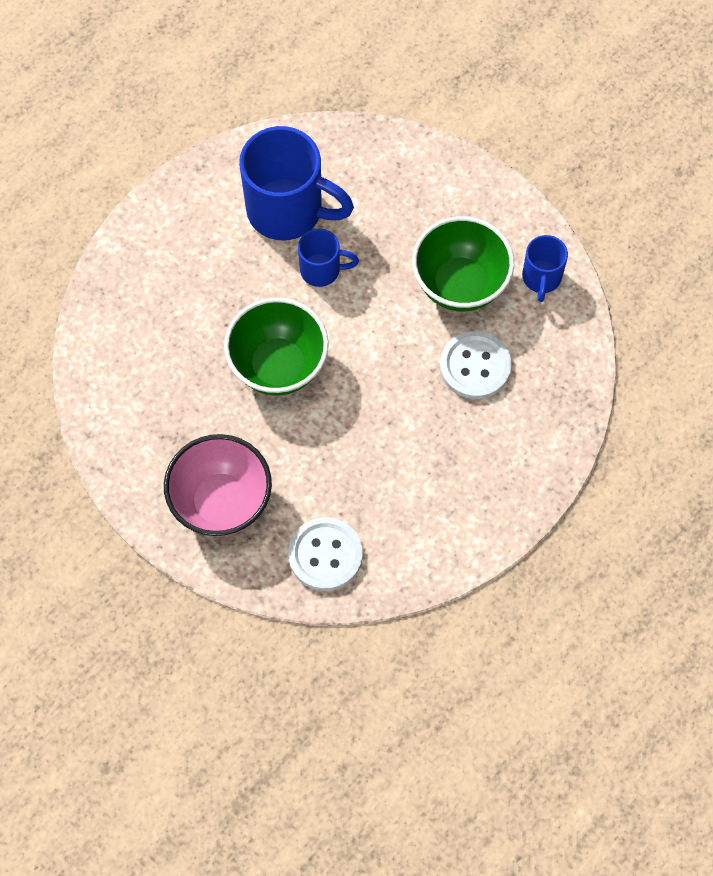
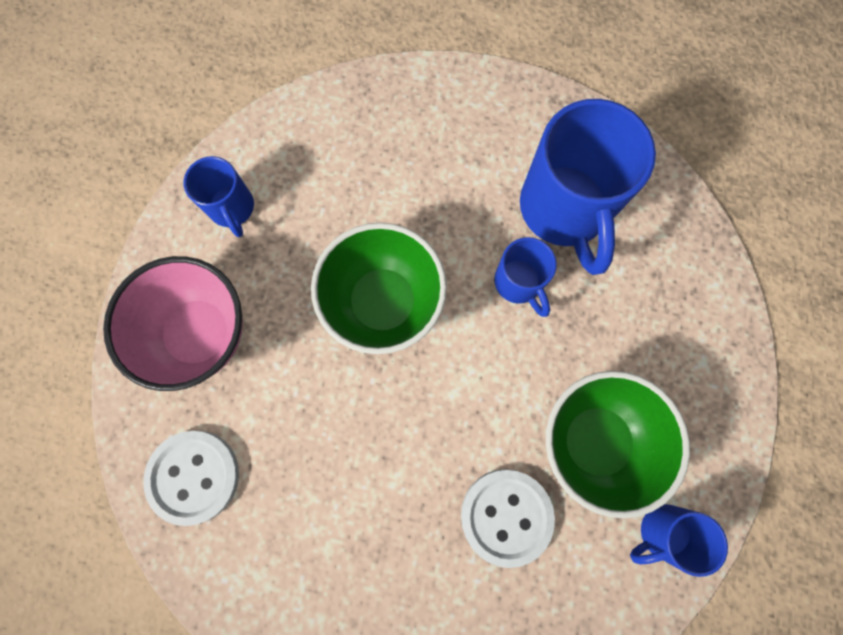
camera: 60 degrees right, 10 degrees up
(136, 433) = (232, 208): none -> blue mug

